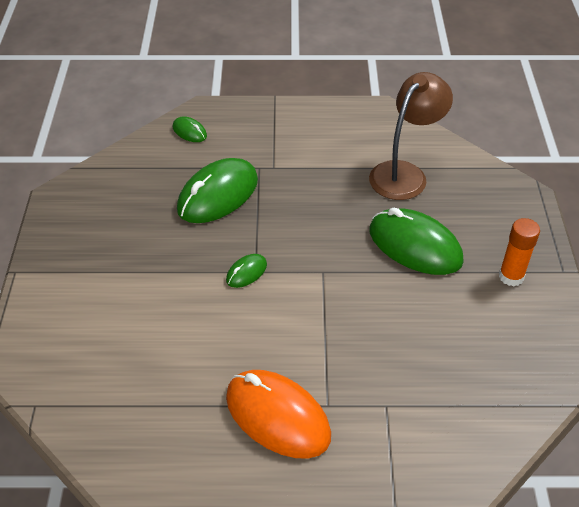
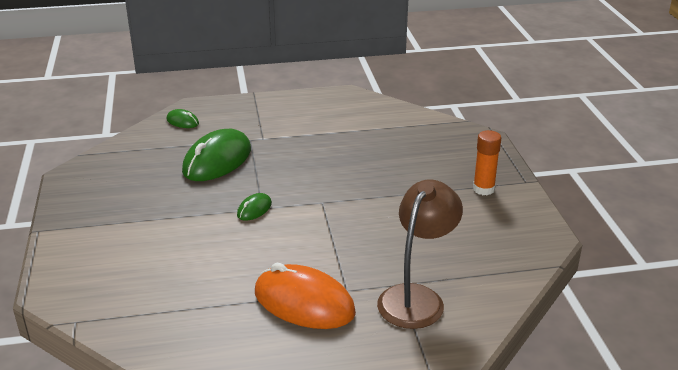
camera: 10 degrees left, 15 degrees down
(404, 173) = (377, 132): brown lamp -> brown lamp (416, 297)
(415, 246) = (398, 177): green mouse -> none

